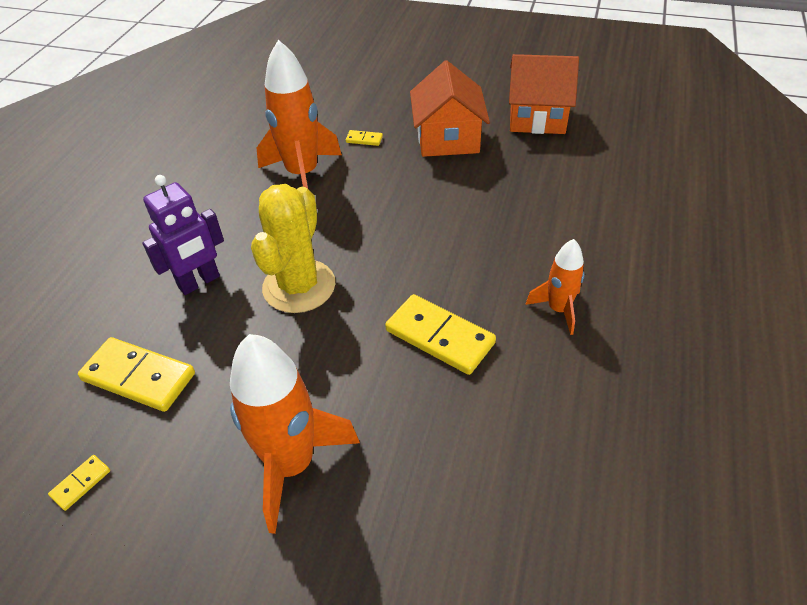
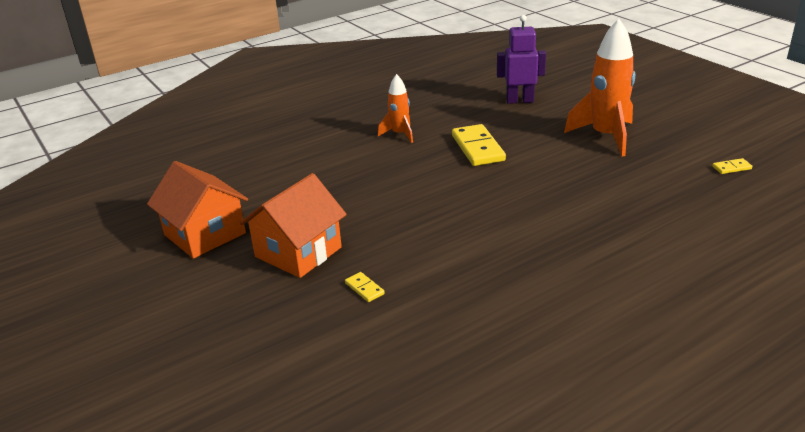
camera: 140 degrees left, 15 degrees down
(139, 376) = (682, 198): yellow domino -> none
(199, 282) = (612, 234): purple robot -> purple robot (519, 100)
(299, 286) = (538, 202): yellow cactus -> none
(302, 174) = (457, 281): orange rocket -> none

